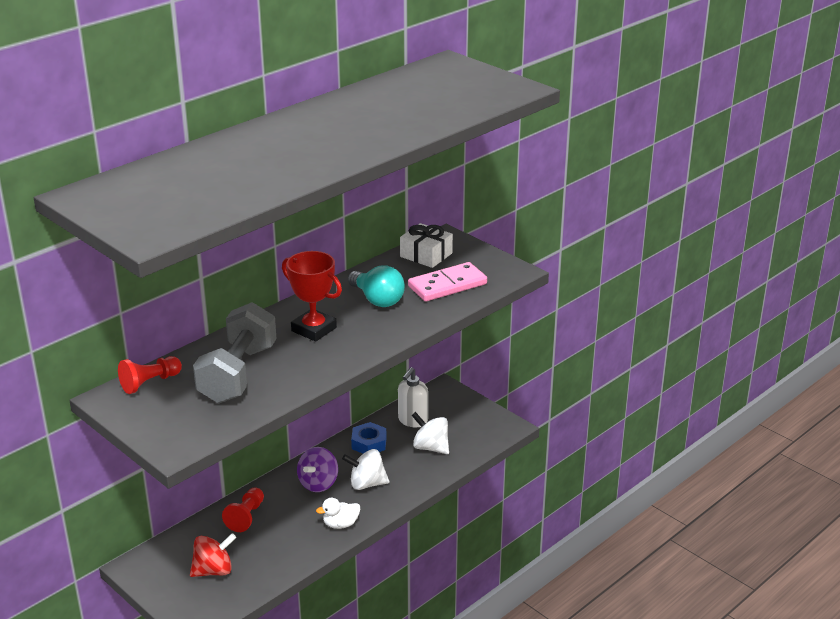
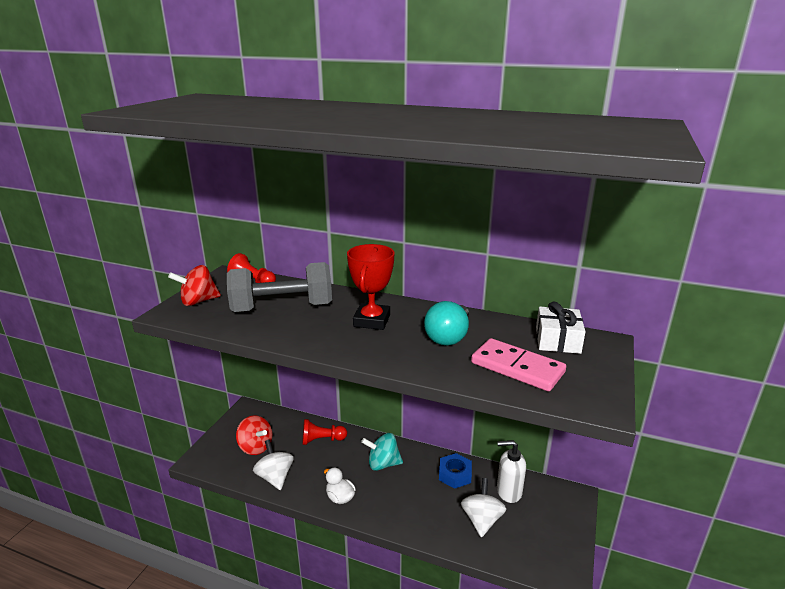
camera: 65 degrees right, 5 degrees down
(165, 425) = (198, 301): none -> red spinning top
(318, 483) = (383, 464): purple spinning top -> turquoise spinning top
(366, 484) = (401, 494): white spinning top -> white spinning top (275, 477)

